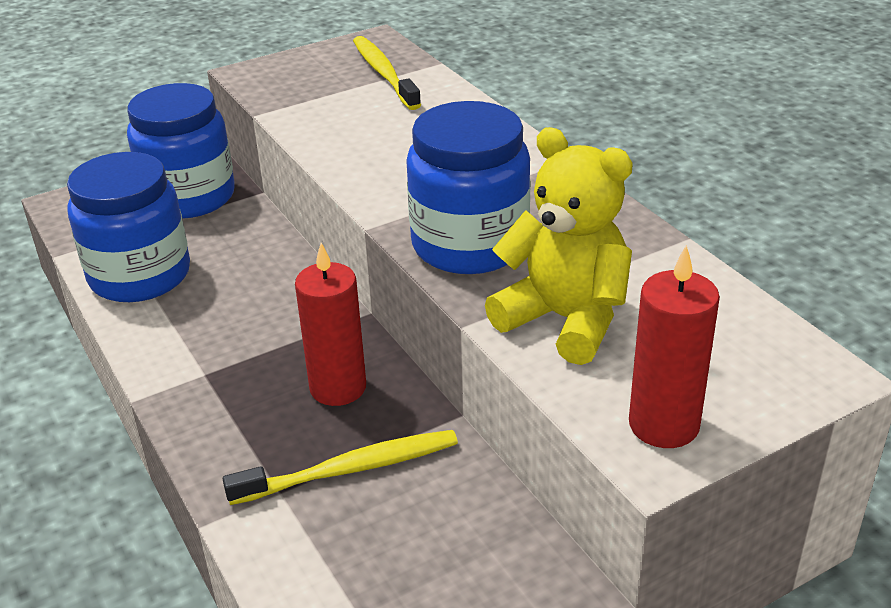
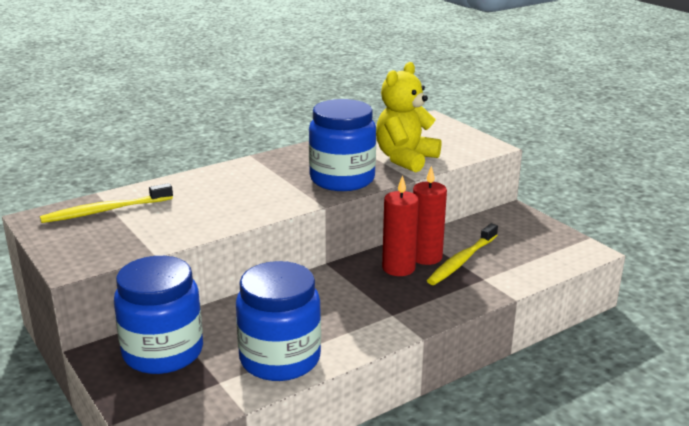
camera: 95 degrees left, 10 degrees down
(349, 470) = (462, 260): yellow toothbrush -> yellow toothbrush turned 120 degrees counterclockwise
(664, 425) = (471, 144): red candle -> red candle (426, 257)

